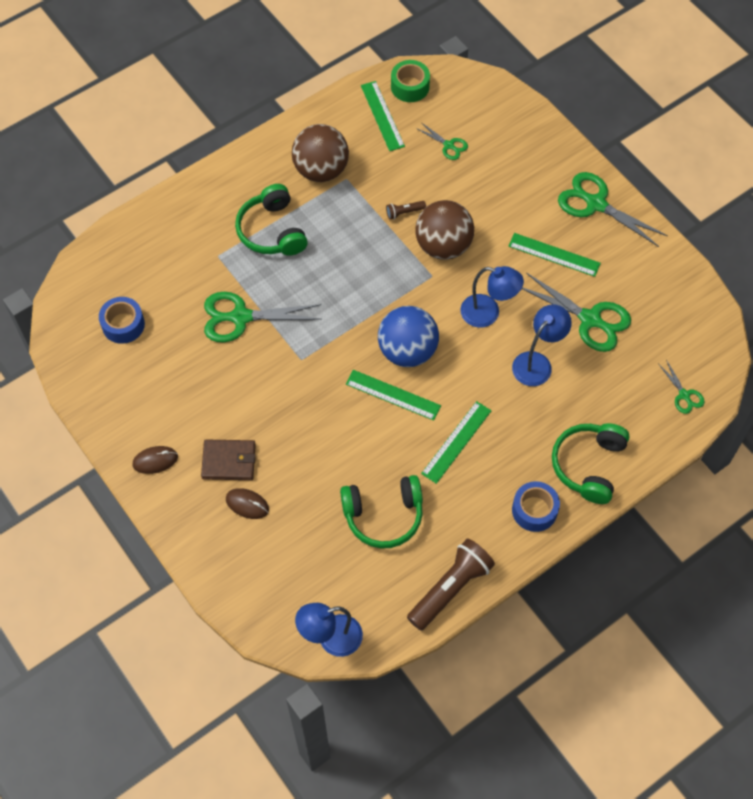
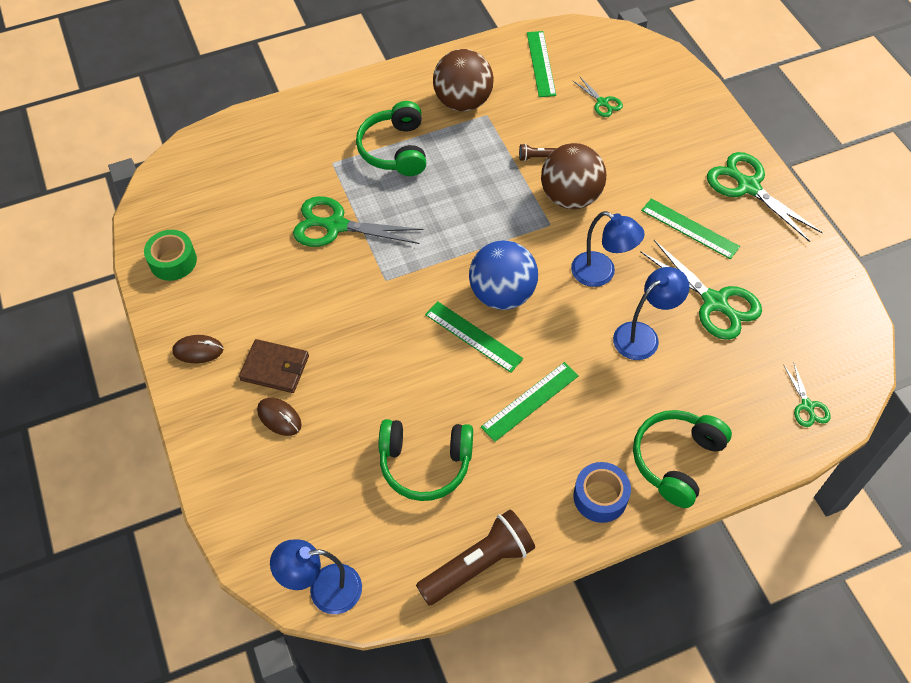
camera: 15 degrees right, 5 degrees down
(123, 325) = (214, 209): blue tape -> none
(410, 86) = (577, 42): green tape -> green tape (173, 261)

